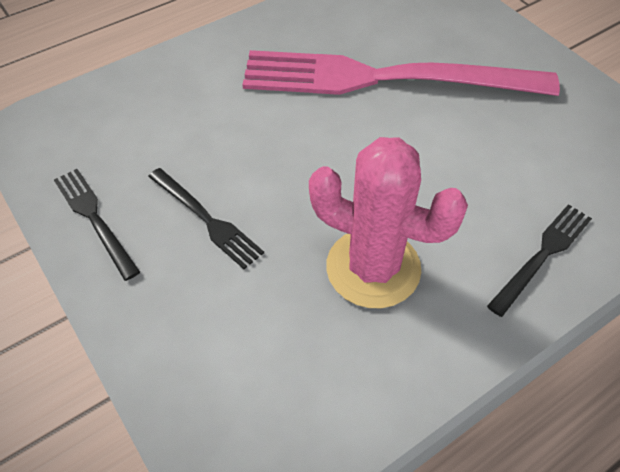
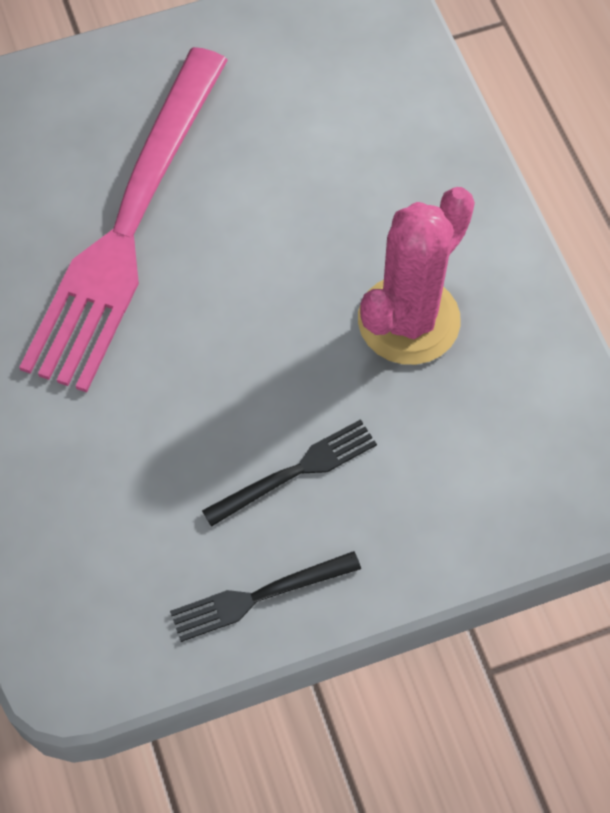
camera: 75 degrees left, 10 degrees up
(542, 256) = (434, 166): black fork -> none

